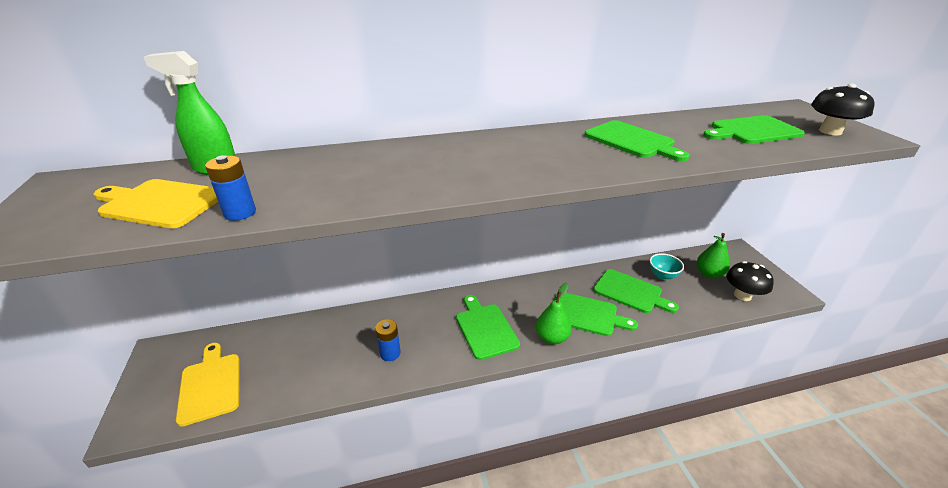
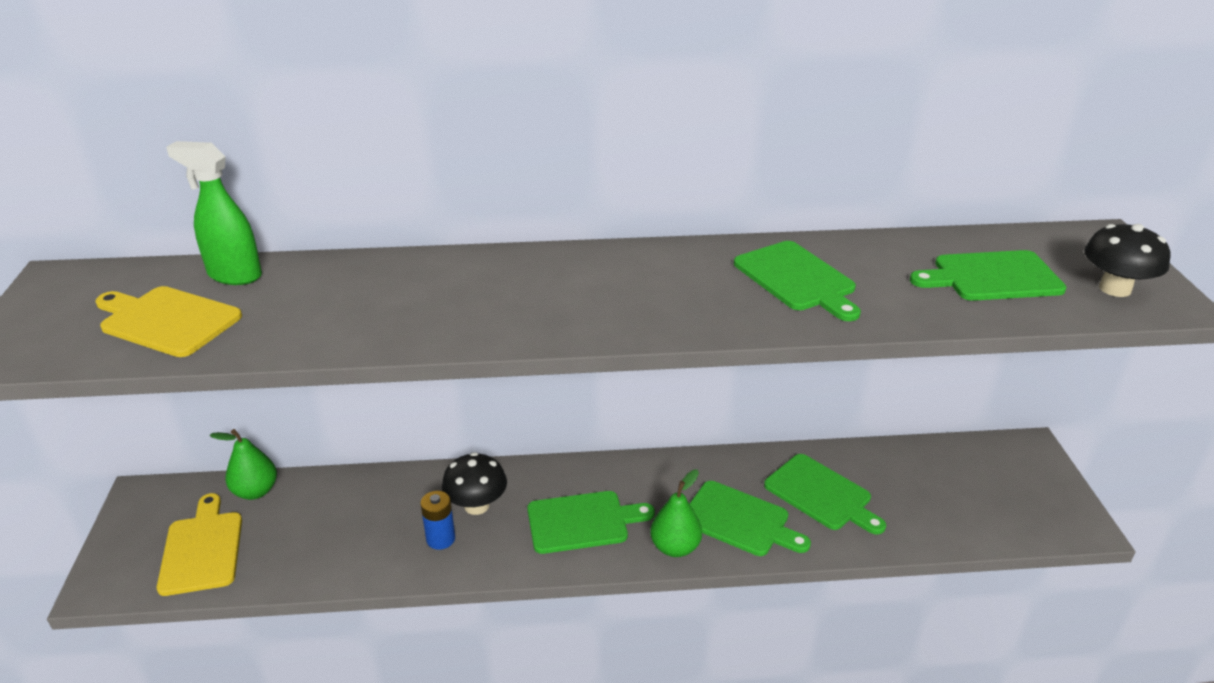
camera: 10 degrees right, 0 degrees up
(240, 213) = (255, 344): blue battery -> none
(485, 328) = (582, 521): green cutting board -> green cutting board turned 90 degrees clockwise
(662, 276) = (884, 474): turquoise bowl -> none
(709, 274) = (962, 480): green pear -> green pear (255, 491)
(742, 295) = (1000, 521): black mushroom -> black mushroom (476, 505)

